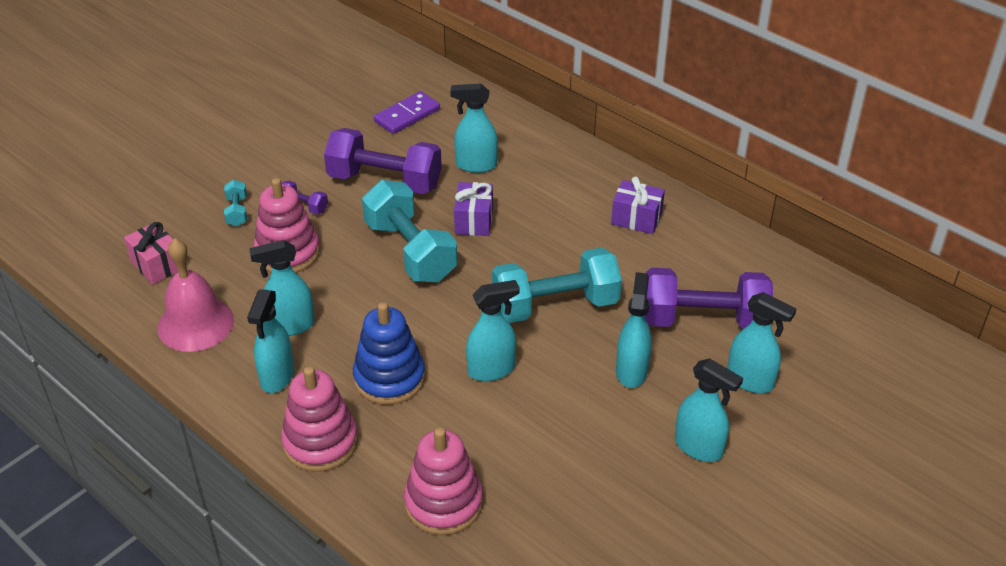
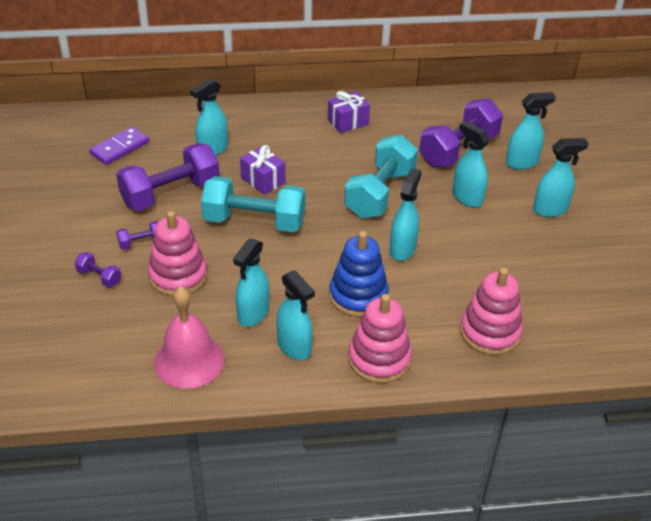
camera: 50 degrees left, 0 degrees up
(157, 265) = (98, 348): pink gift -> none
(237, 211) = (99, 277): turquoise dumbbell -> purple dumbbell
(407, 115) = (119, 148): purple domino -> purple domino turned 45 degrees clockwise

